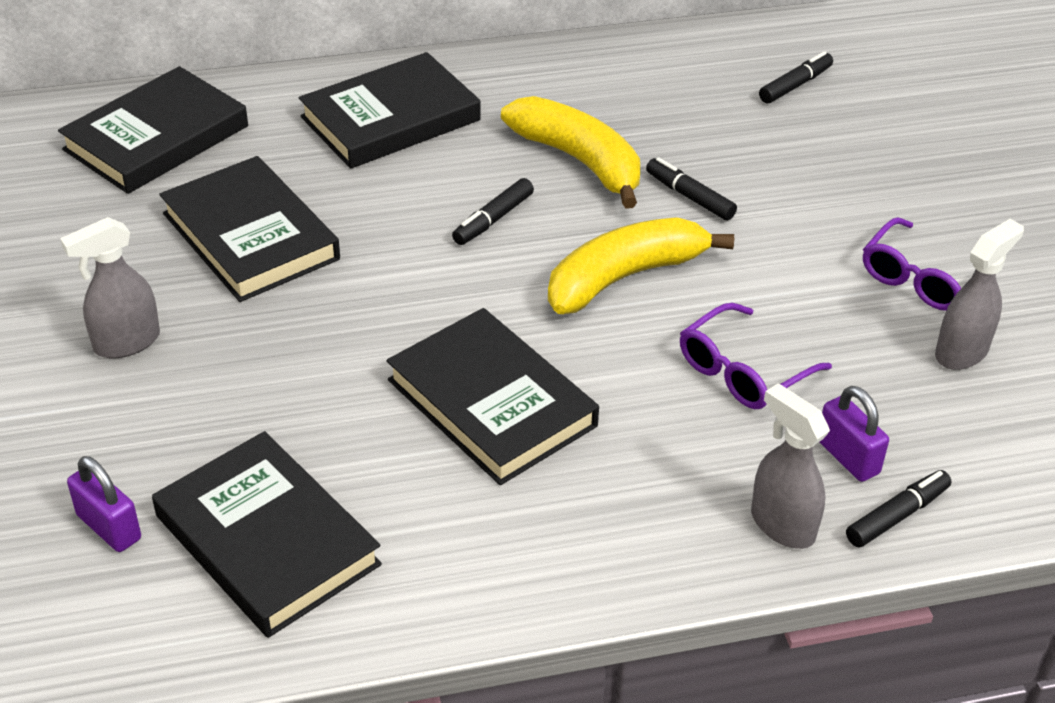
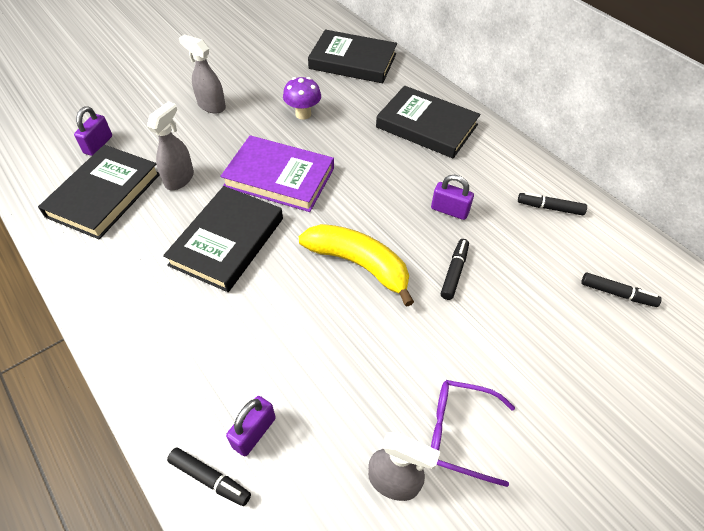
camera: 65 degrees right, 10 degrees up
(250, 236) = (303, 114): black book -> purple mushroom
(388, 307) = (279, 177): none -> purple book
(493, 219) = (372, 192): black marker -> black marker (550, 208)
(579, 160) = (449, 210): yellow banana -> purple padlock
(742, 371) = (307, 349): purple glasses -> none
(782, 525) = (180, 410): grey spray bottle -> grey spray bottle (180, 179)

